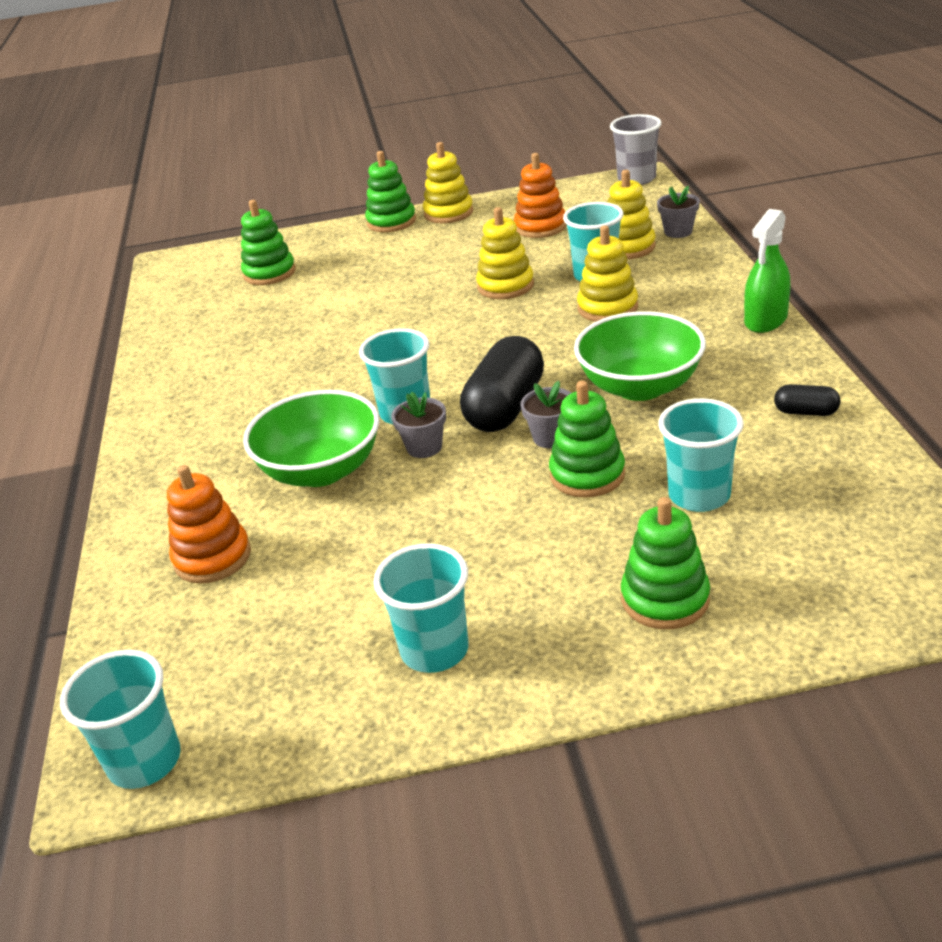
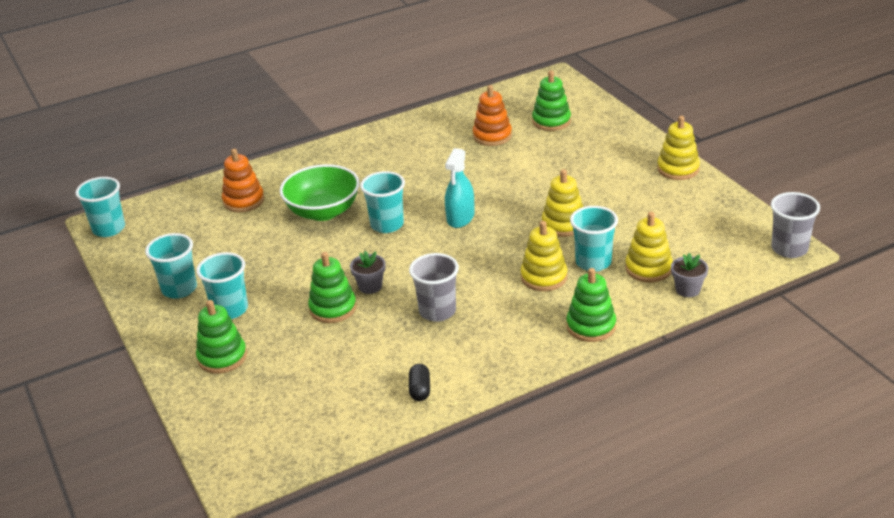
camera: 70 degrees right, 0 degrees up
(391, 222) = (652, 147): green stacking toy -> green stacking toy (591, 326)
(424, 447) = (352, 241): grey flower pot -> none
(435, 353) = (460, 218): none -> turquoise spray bottle
(505, 407) = (400, 261): black capsule -> none
(540, 227) = (669, 218): orange stacking toy -> orange stacking toy (492, 136)
(640, 386) = (437, 311): green bowl -> grey cup
(699, 495) = (317, 356): turquoise cup -> turquoise cup (230, 309)
(765, 320) = (546, 356): green spray bottle -> none

